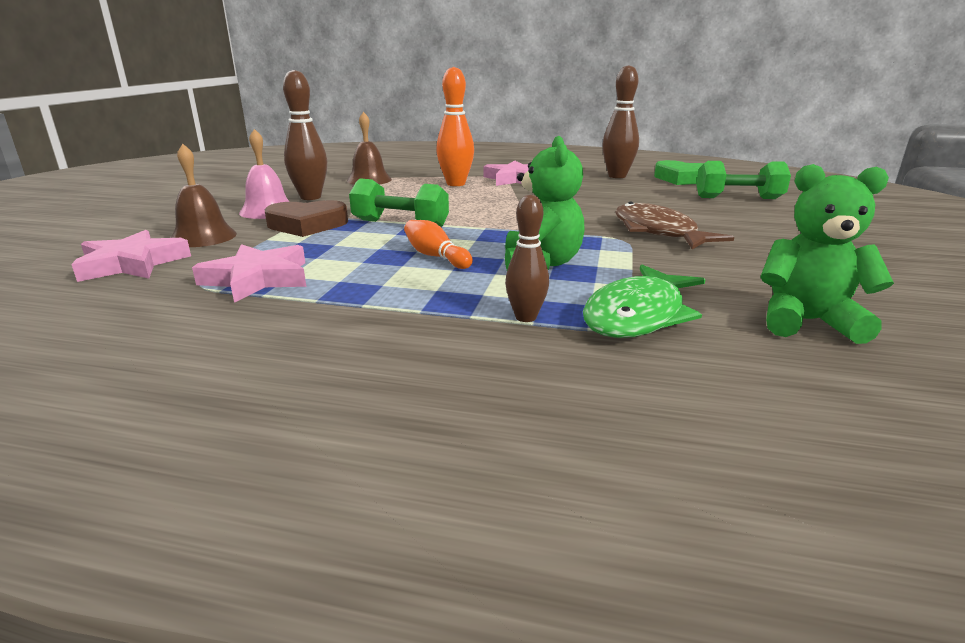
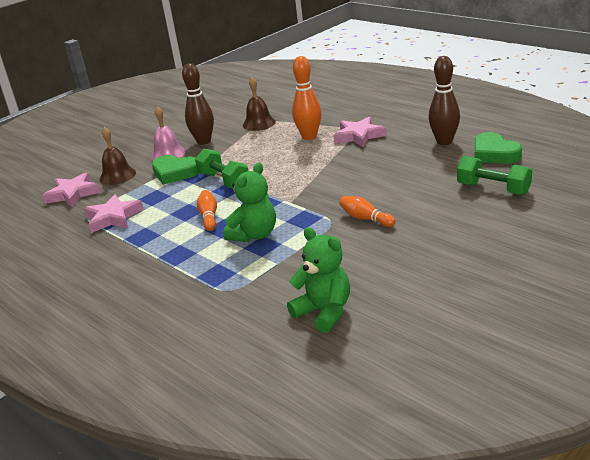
camera: 35 degrees right, 5 degrees up
(307, 225) = (175, 173): brown heart -> green heart
(525, 317) = (196, 273): brown bowling pin -> none
(638, 315) = (248, 285): green fish -> none
(657, 232) = (365, 219): brown fish -> orange bowling pin

